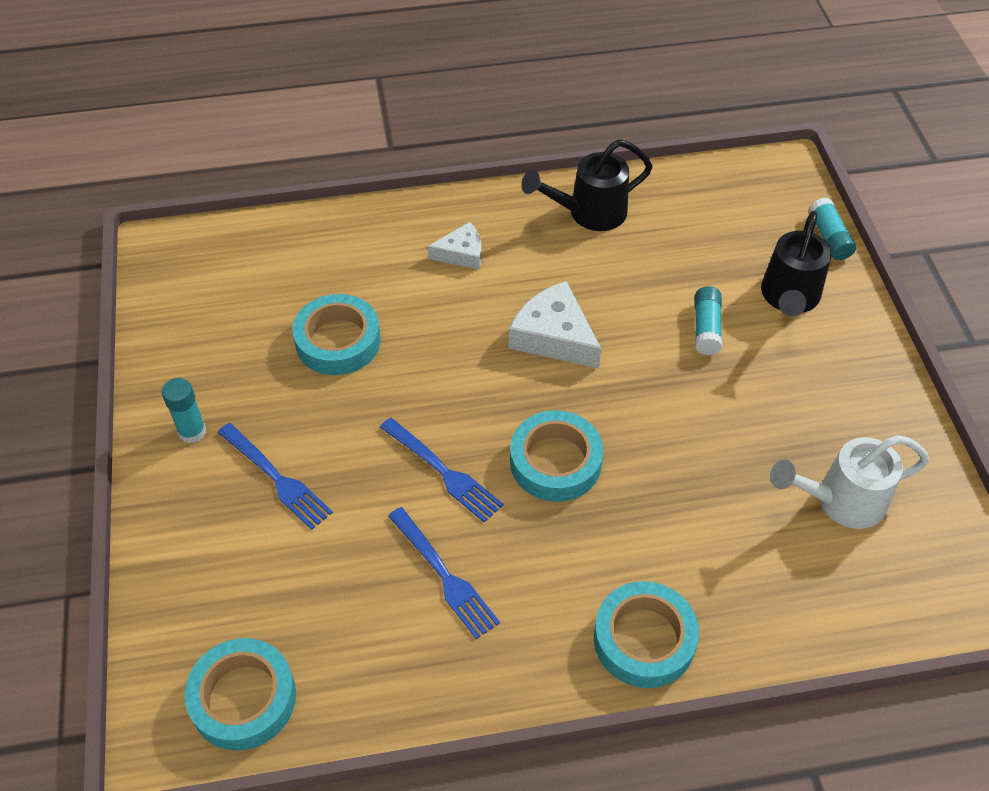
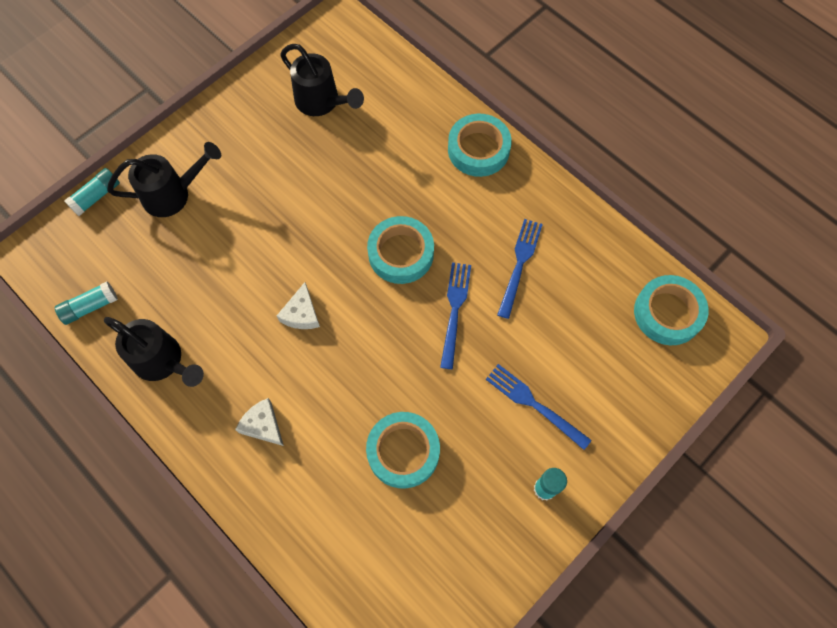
camera: 125 degrees left, 15 degrees up
(276, 478) = (534, 404): blue fork -> blue fork turned 60 degrees counterclockwise
(554, 336) = (301, 313): white cheese -> white cheese, size x0.61
(706, 328) = (232, 228): turquoise glue stick -> turquoise glue stick (90, 307)
(841, 501) = (321, 102): white watering can -> black watering can

